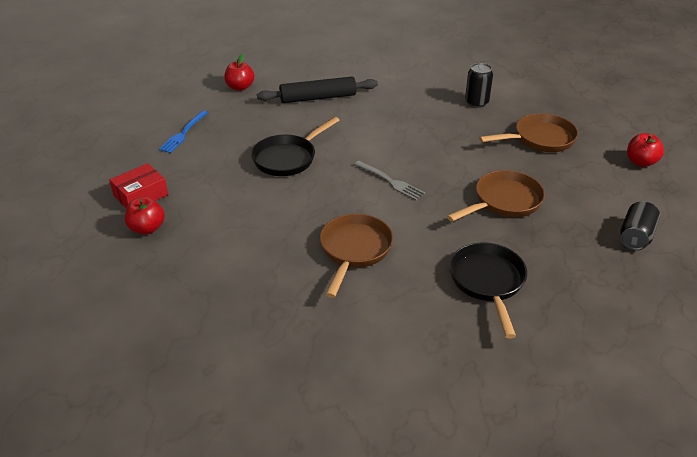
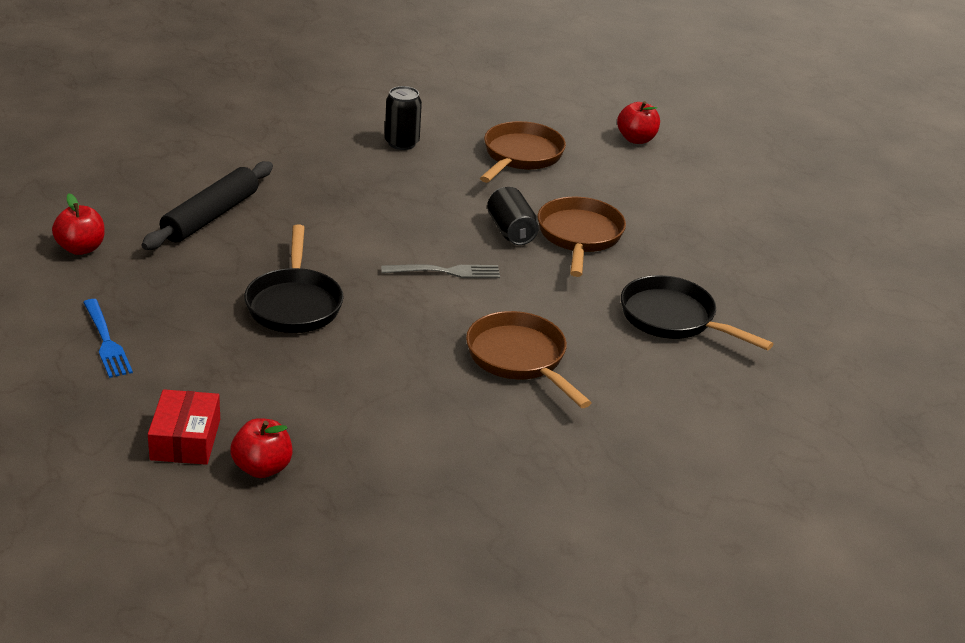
camera: 50 degrees left, 5 degrees down
(635, 236) = (723, 212): black can -> black can (511, 231)

